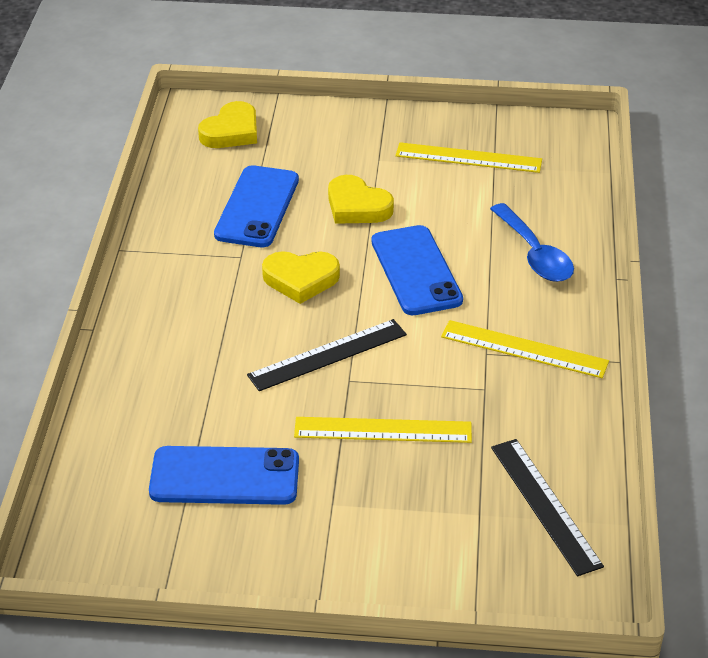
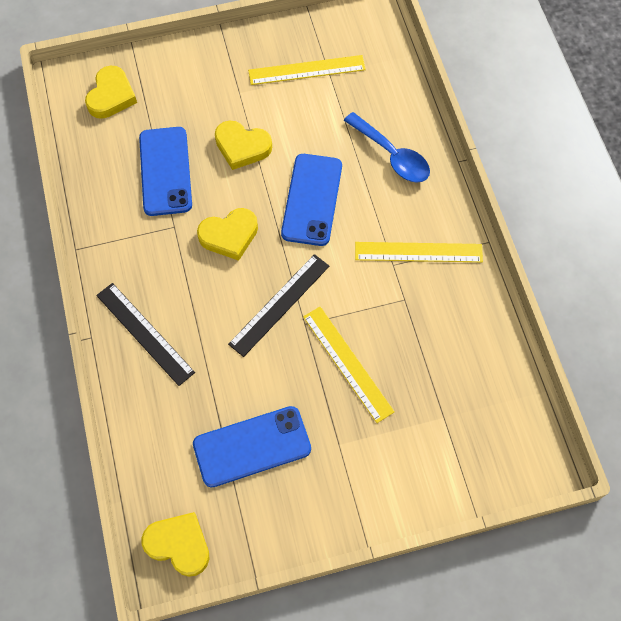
camera: 20 degrees left, 25 degrees up
(87, 544) = (179, 544): none -> yellow heart
(383, 430) = (347, 363): yellow ruler -> yellow ruler turned 75 degrees clockwise
(416, 271) = (312, 199): blue phone -> blue phone turned 45 degrees clockwise
(545, 505) = (485, 393): black ruler -> black ruler (145, 333)

